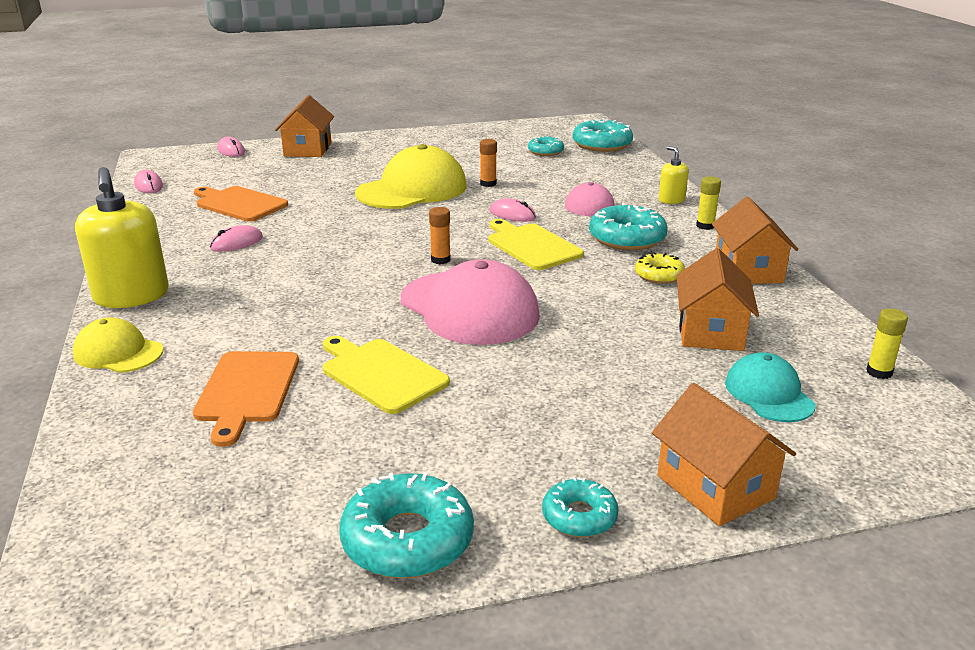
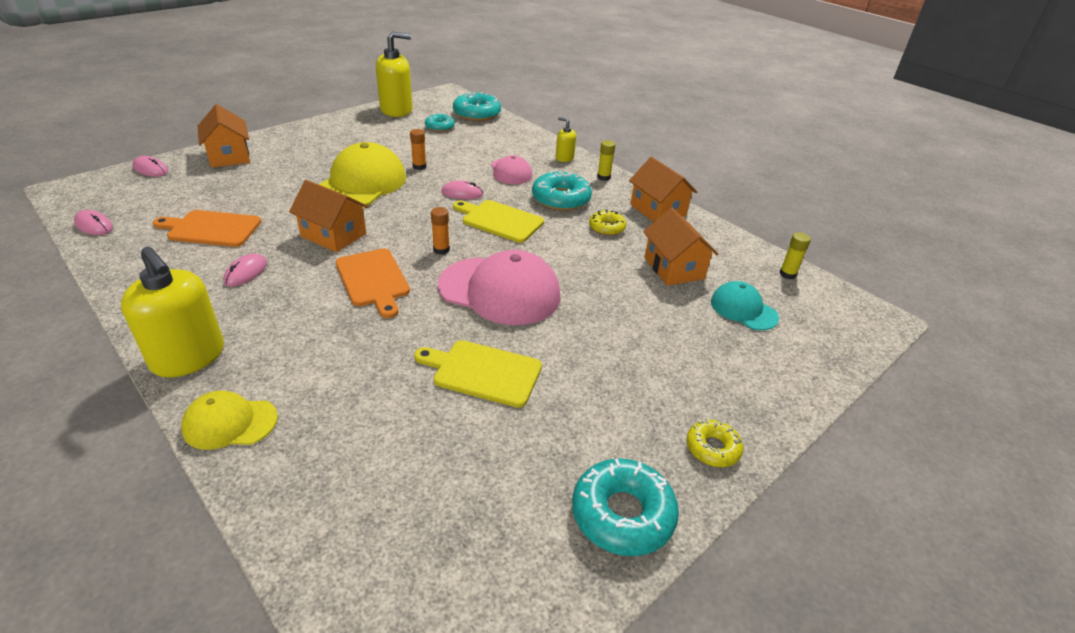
camera: 30 degrees left, 10 degrees up
(246, 390) = (387, 424): orange cutting board -> orange cutting board (373, 280)
(511, 131) = (396, 110): none -> yellow soap dispenser
(579, 516) = (712, 448): turquoise donut -> yellow donut
(715, 487) = (769, 394): orange house -> orange house (333, 235)

